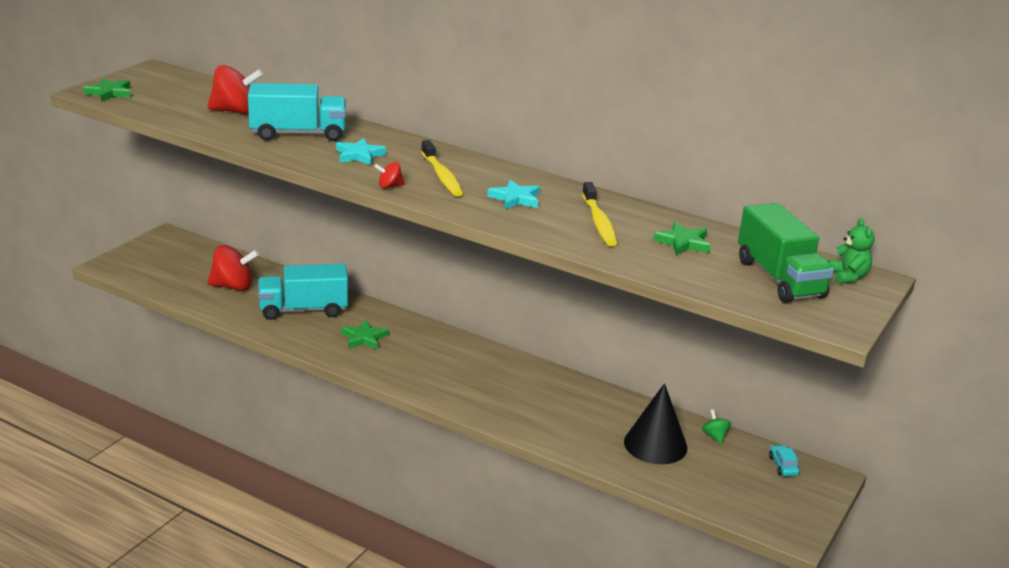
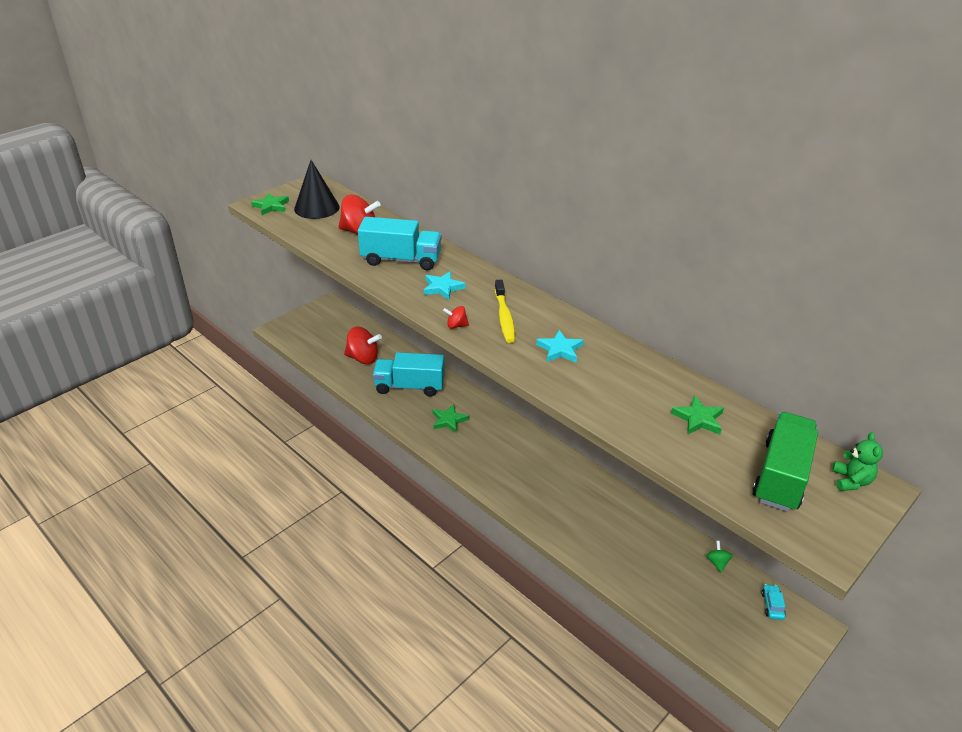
camera: 15 degrees right, 10 degrees up
(599, 222) = (627, 385): yellow toothbrush -> none
(655, 444) = (662, 564): black cone -> black cone (317, 208)
(779, 278) = (781, 476): green truck -> green truck turned 150 degrees counterclockwise

